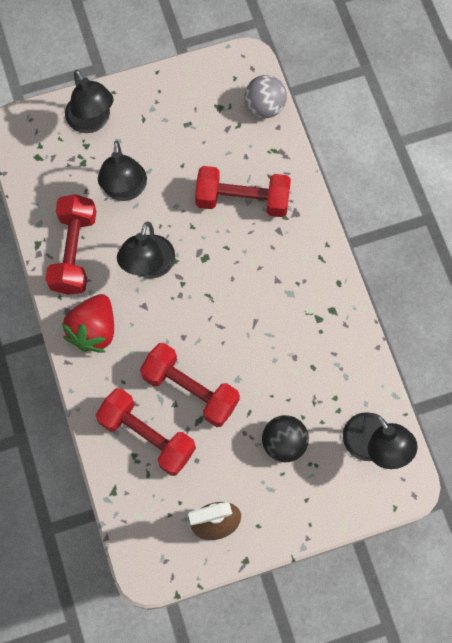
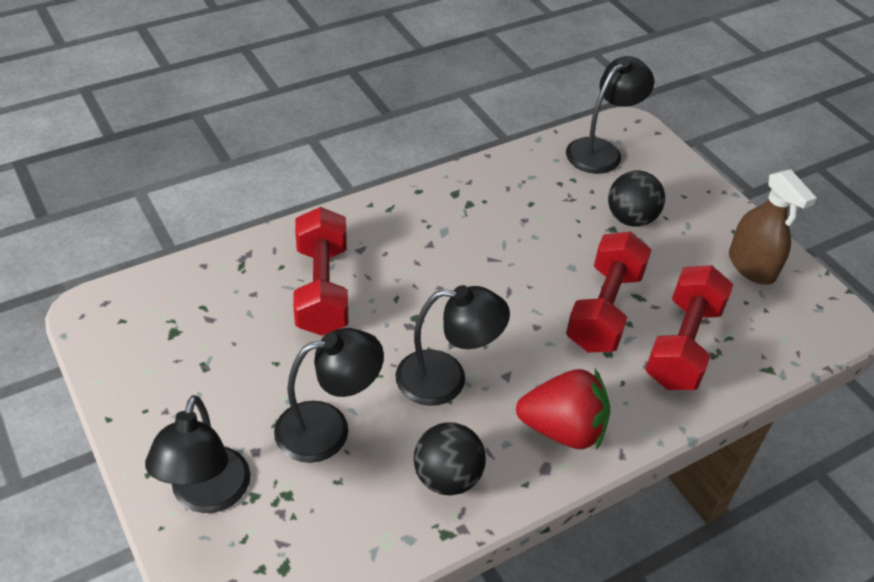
camera: 105 degrees left, 25 degrees down
(74, 252) = (447, 477): red dumbbell -> black ball
(92, 121) = (207, 495): black lamp -> black lamp turned 135 degrees clockwise
(264, 107) = (171, 282): grey ball -> none

